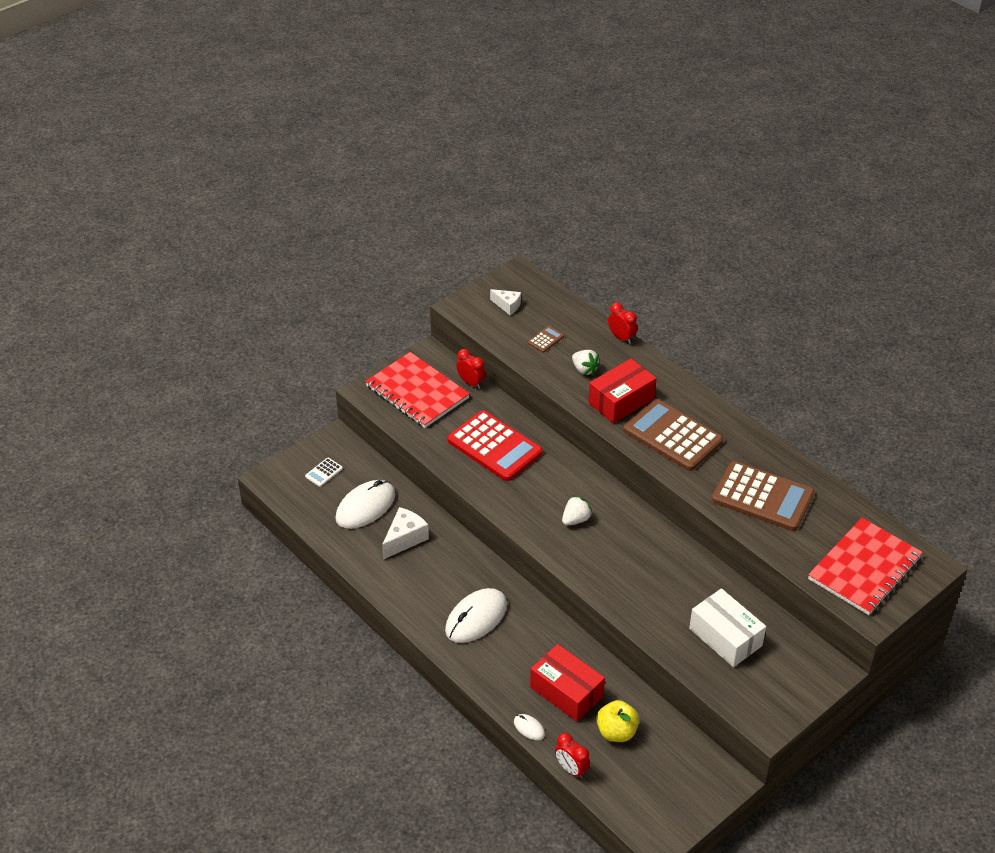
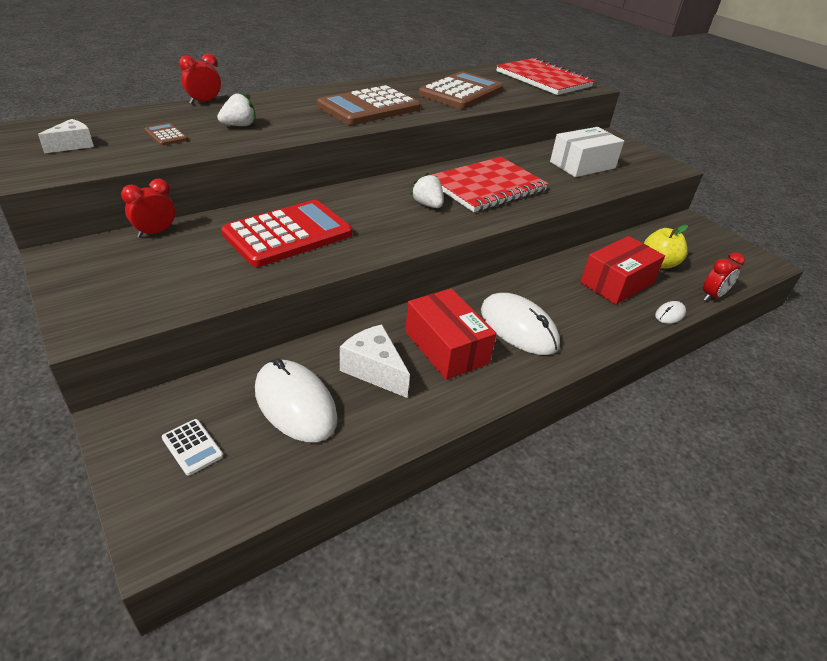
camera: 85 degrees left, 5 degrees down
(417, 392) = (135, 278): red notebook -> red notebook (487, 187)
(621, 401) = (304, 118): red box -> red box (446, 347)

